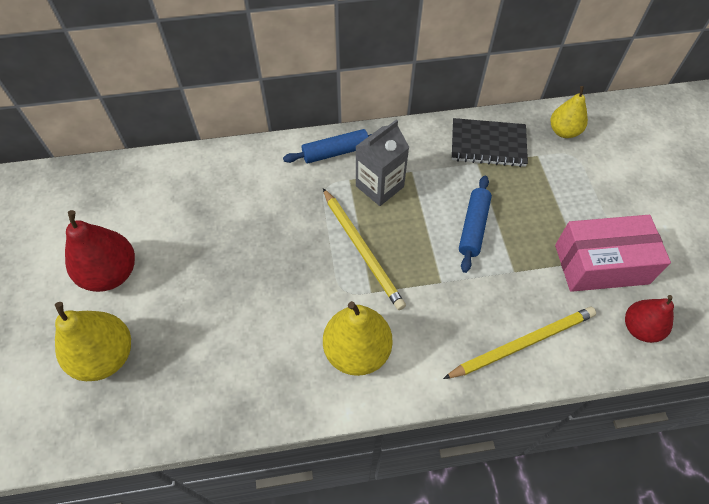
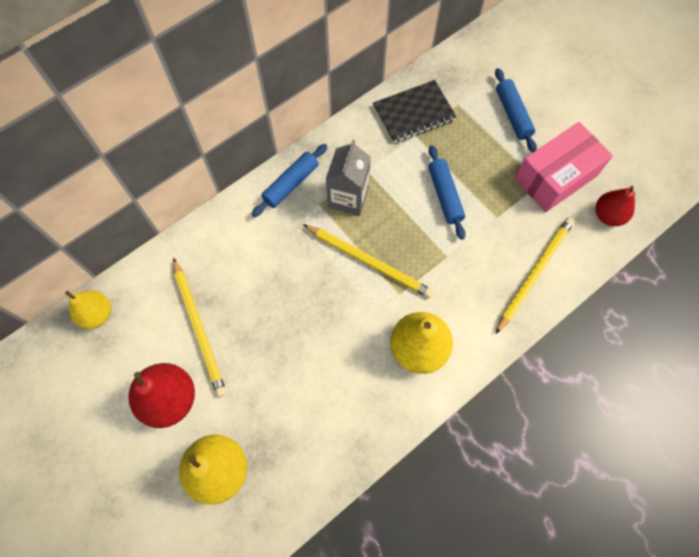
camera: 30 degrees left, 10 degrees up
(176, 229) = (199, 328): none -> yellow pencil
(564, 131) = (466, 71): yellow pear -> yellow pear (97, 314)
(589, 188) = (512, 114): none -> blue rolling pin

